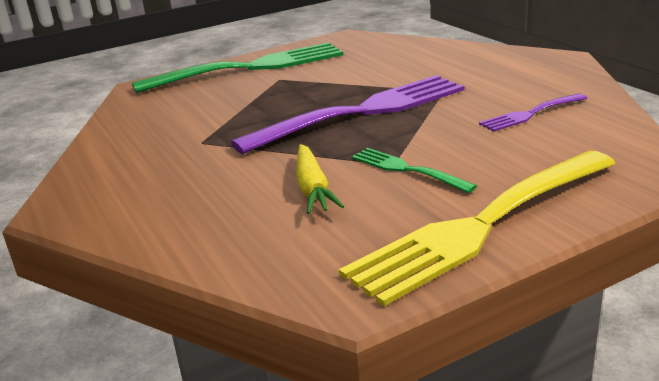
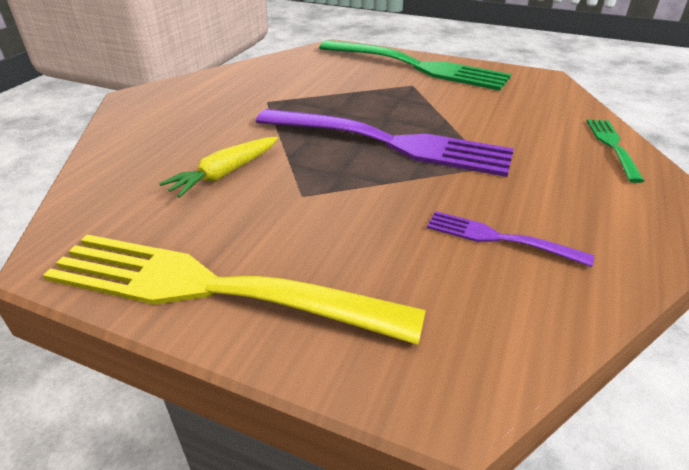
camera: 50 degrees right, 10 degrees up
(408, 170) = (295, 207): green fork -> green fork (613, 146)

